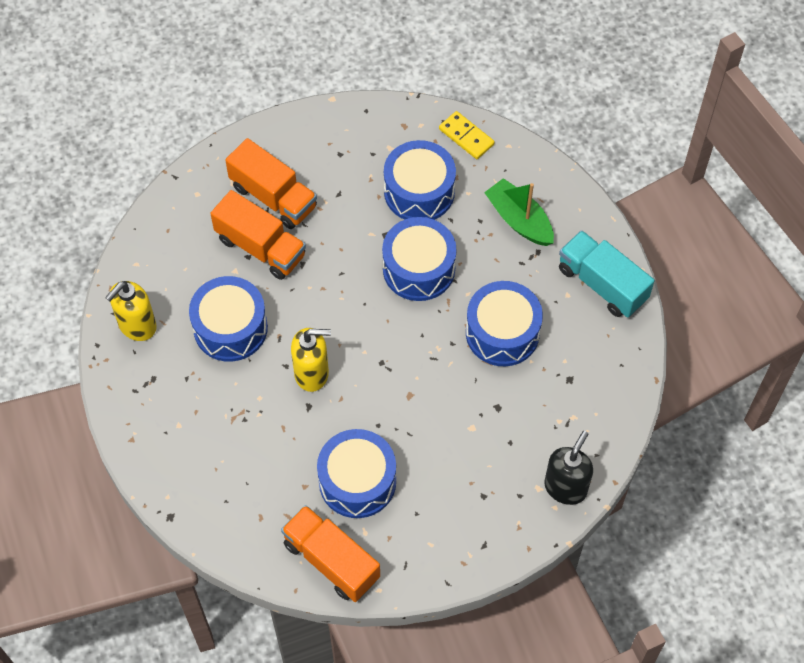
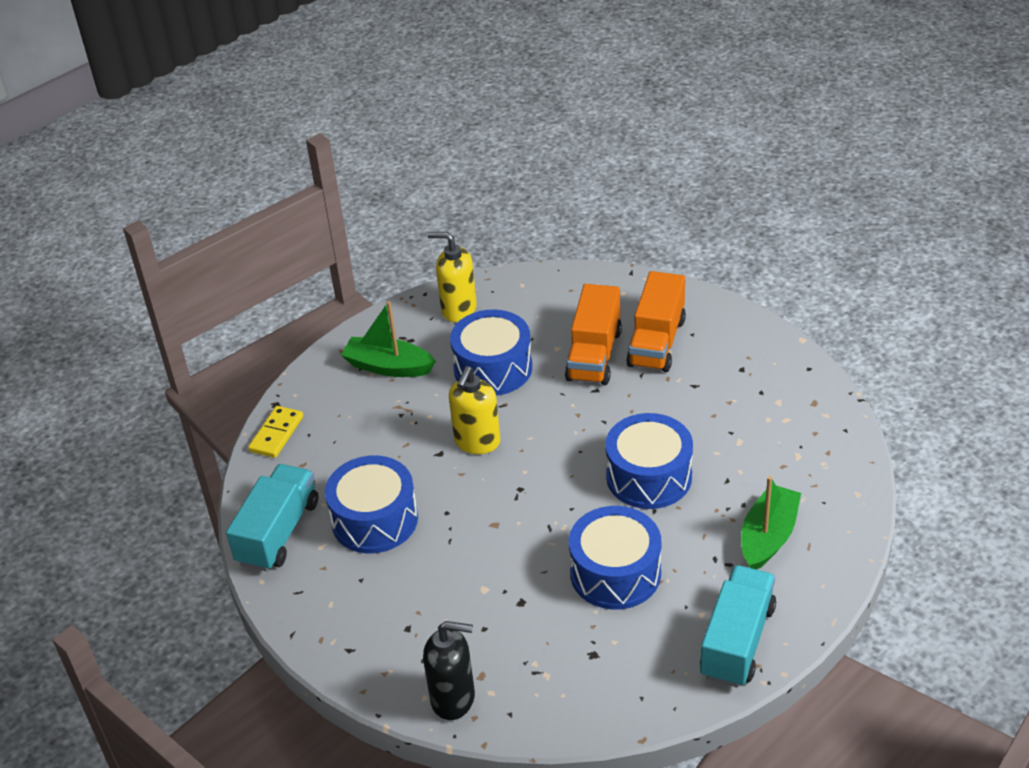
camera: 70 degrees right, 20 degrees down
(178, 408) = (388, 366): none -> green boat
(312, 373) = (477, 442): yellow soap dispenser -> yellow soap dispenser turned 45 degrees clockwise
(331, 560) = (278, 532): orange truck -> turquoise truck
(419, 191) = (742, 443): blue drum -> none
(466, 137) = (840, 455): yellow domino -> yellow domino (276, 434)

